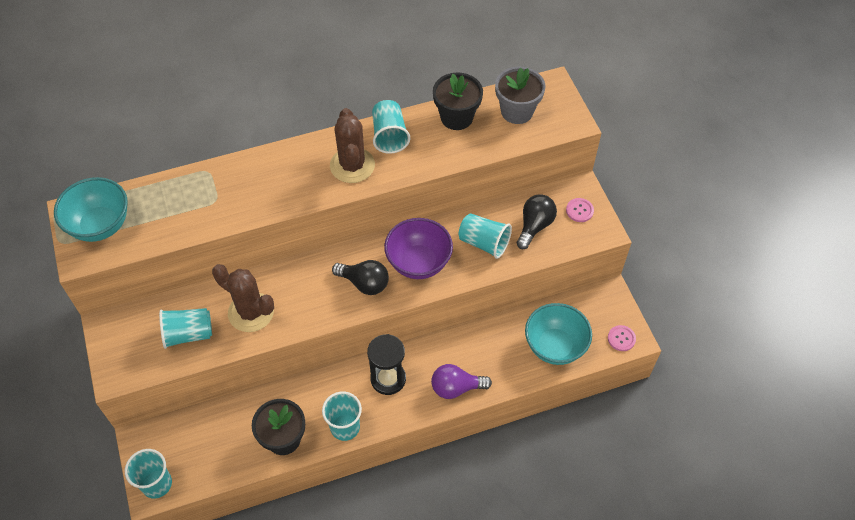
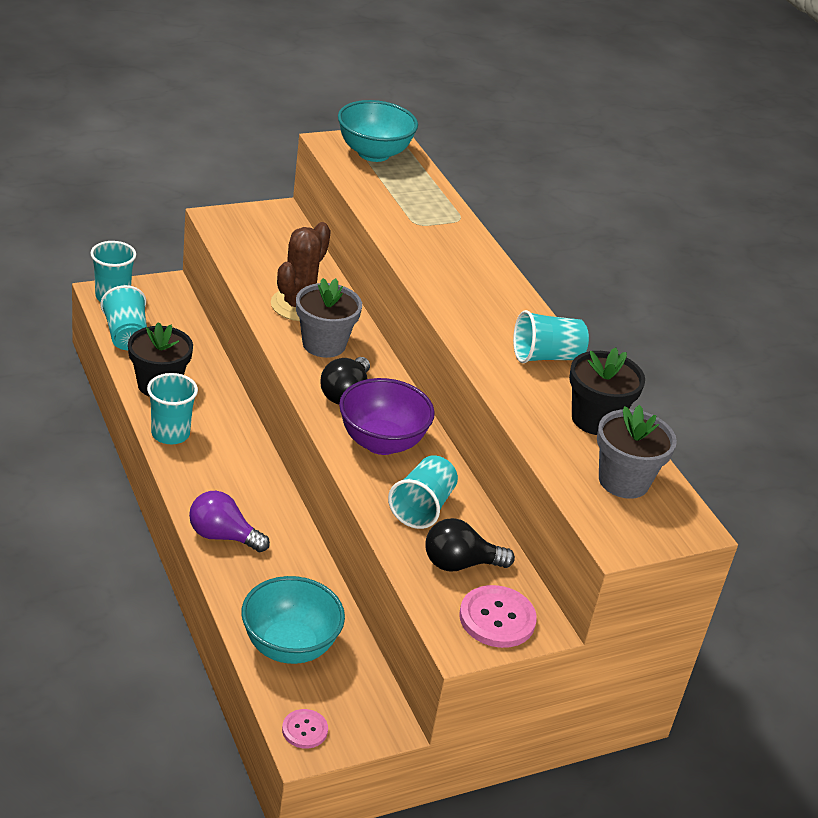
camera: 80 degrees right, 20 degrees down
(188, 334) = (268, 263): turquoise cup -> turquoise cup (126, 335)
(303, 296) = (324, 344): none -> grey flower pot
(352, 165) = (488, 324): brown cactus -> none
(388, 379) = (238, 473): black hourglass -> none
(456, 387) = (222, 536): purple light bulb -> purple light bulb turned 60 degrees counterclockwise
(534, 226) = (459, 564): black light bulb -> black light bulb turned 150 degrees clockwise
(579, 210) = (497, 618): pink button -> pink button, size x1.70

